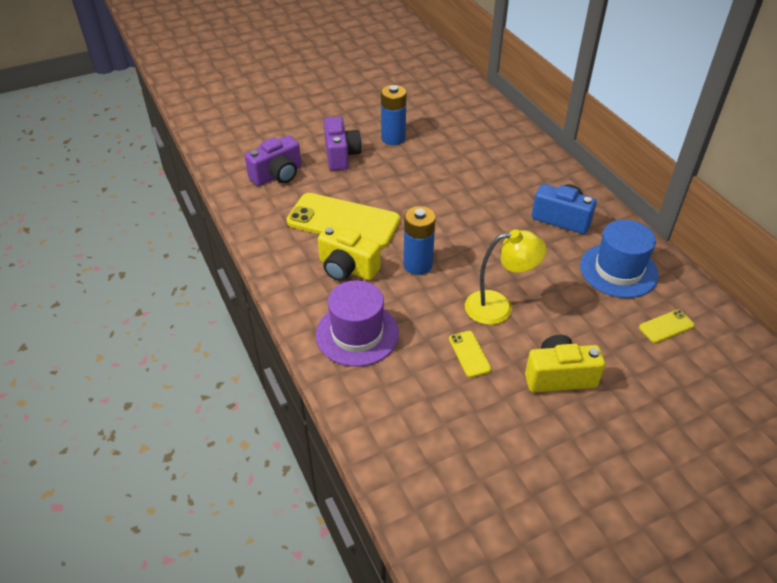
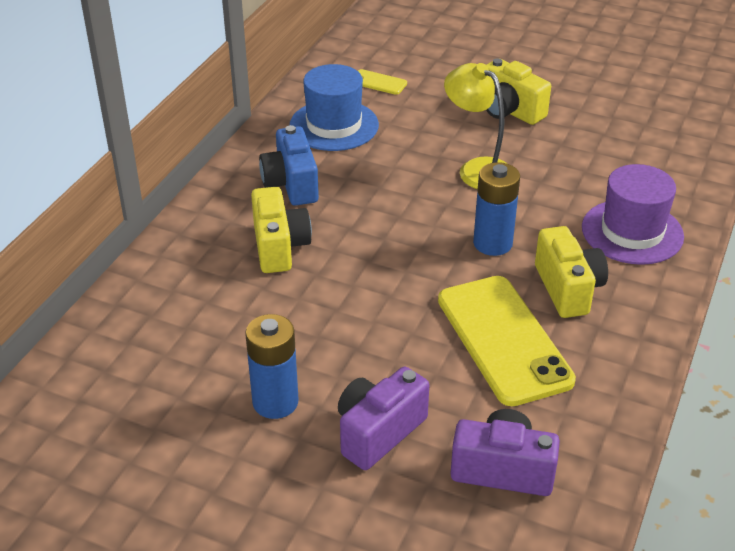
camera: 130 degrees left, 5 degrees down
(469, 354) = (554, 160): yellow phone -> none
(503, 187) = (279, 247): none -> yellow camera

